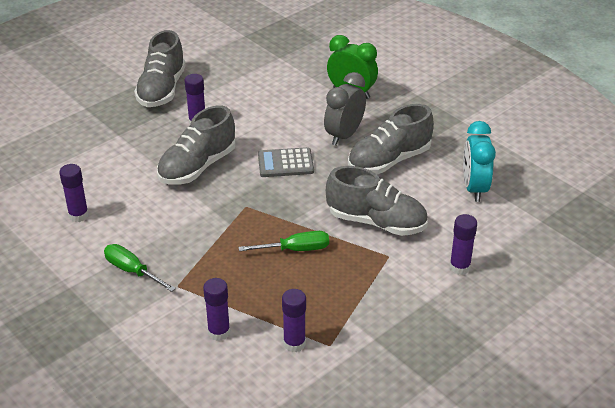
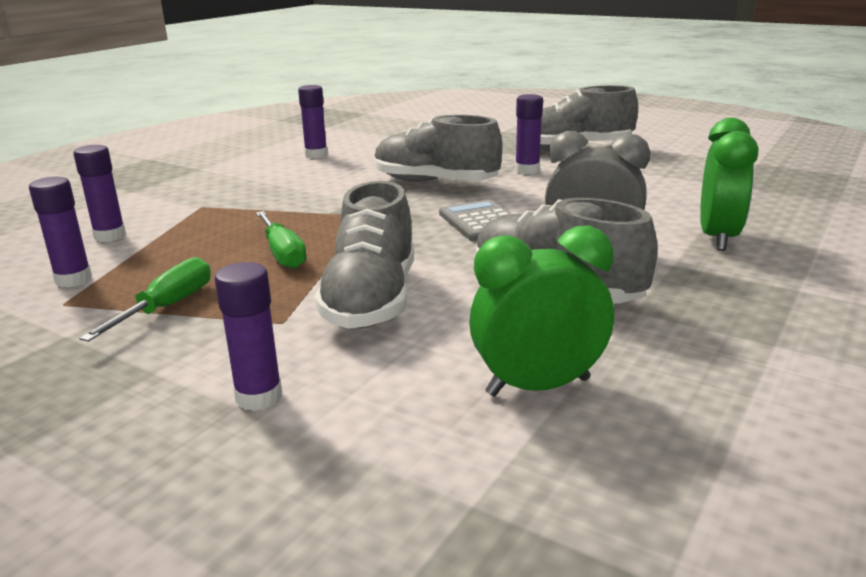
camera: 75 degrees right, 15 degrees down
(132, 271) = (226, 185): green screwdriver -> green screwdriver (167, 307)
(474, 188) = (538, 387): turquoise clock -> green clock

